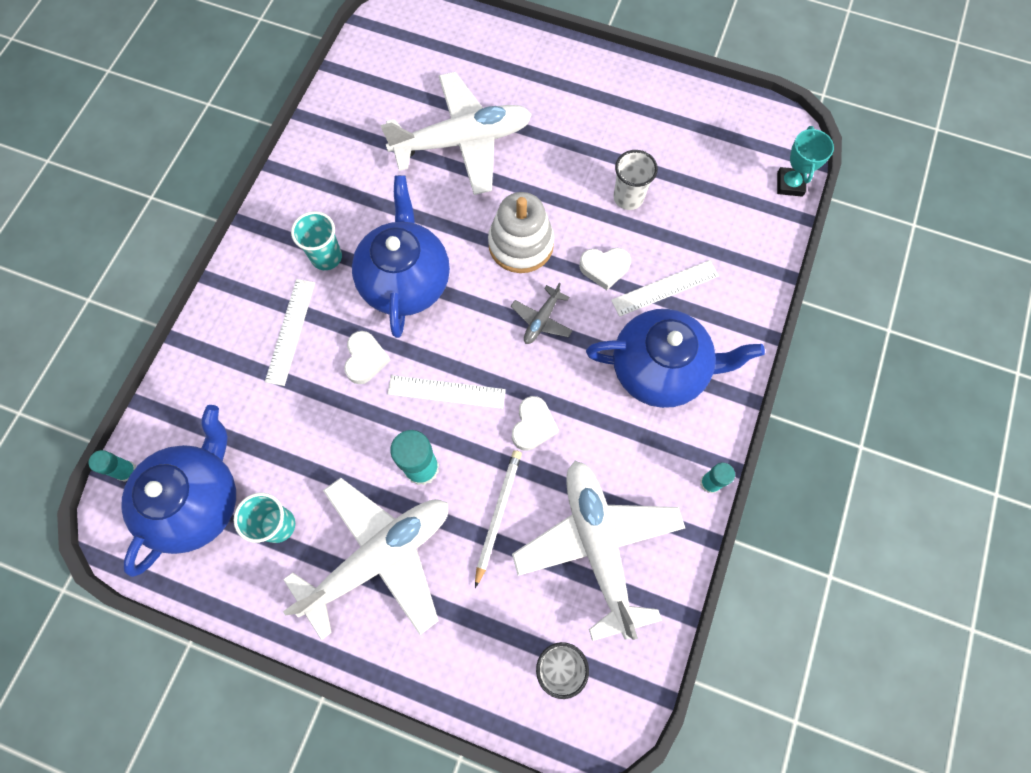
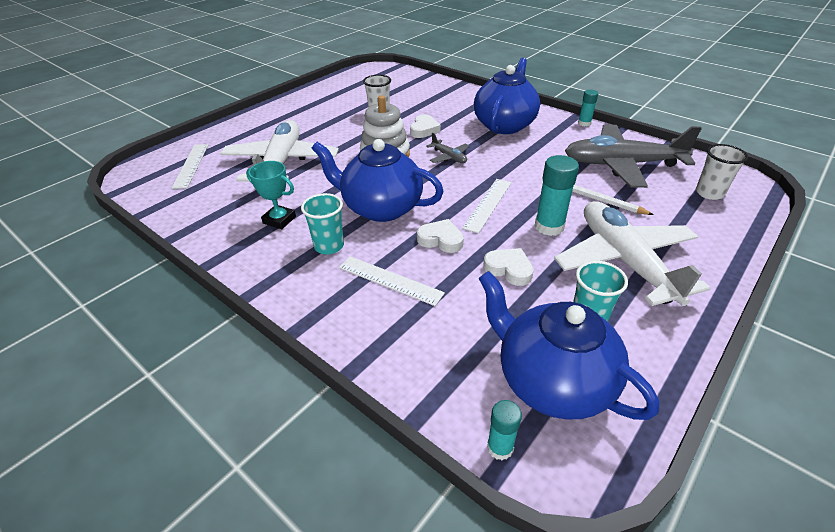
camera: 70 degrees left, 30 degrees down
(533, 425) = (528, 173): white heart -> white heart (509, 269)
(598, 546) = (622, 164): white plane -> grey plane
(665, 288) = (450, 114): white ruler -> white ruler (191, 165)
(789, 184) = (407, 72): turquoise trophy -> turquoise trophy (279, 220)

